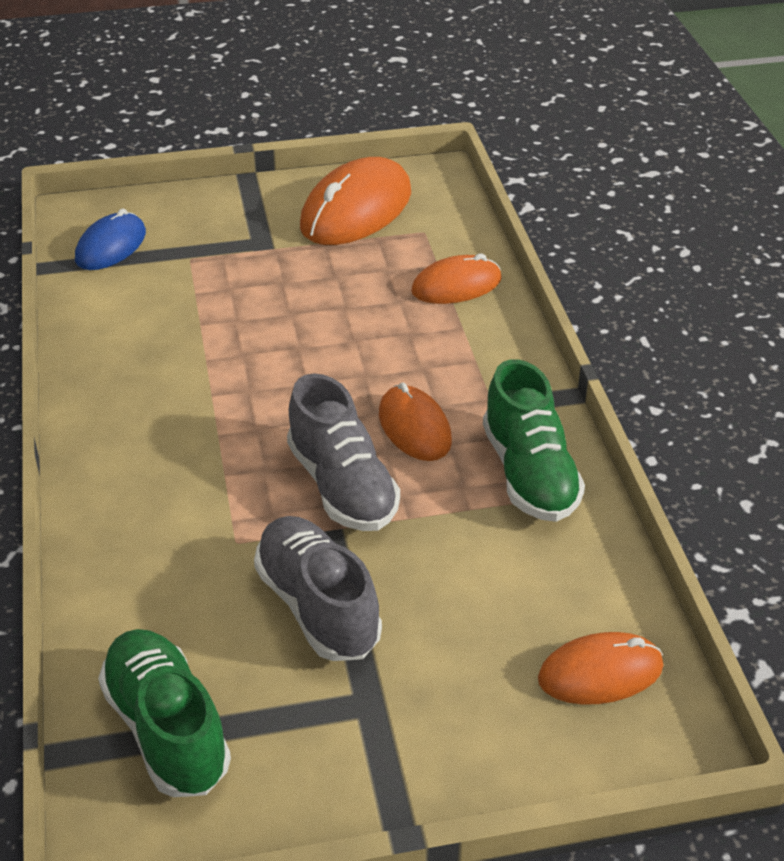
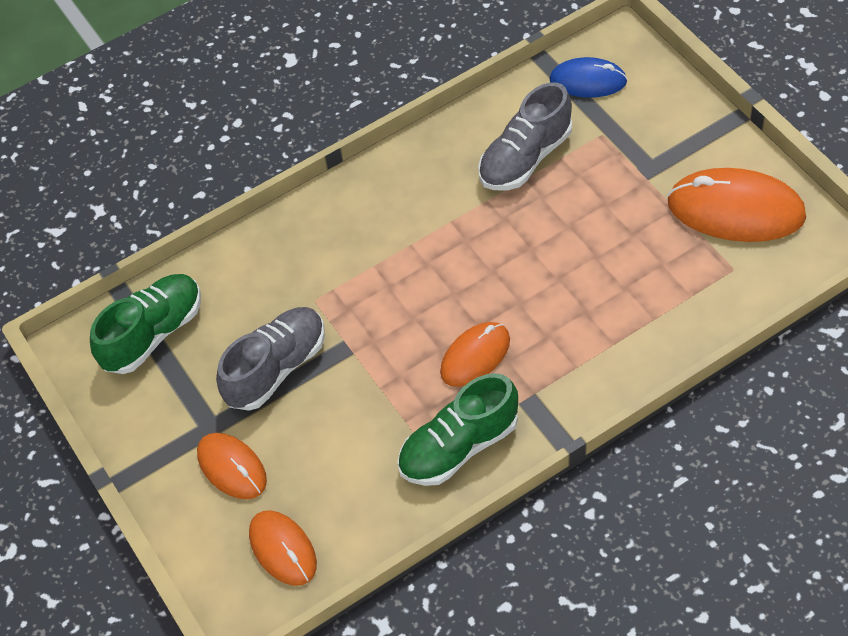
camera: 75 degrees right, 15 degrees up
(342, 486) = (392, 337): grey shoe -> grey shoe (525, 158)
(456, 285) = (668, 319): orange mouse -> orange mouse (232, 467)

